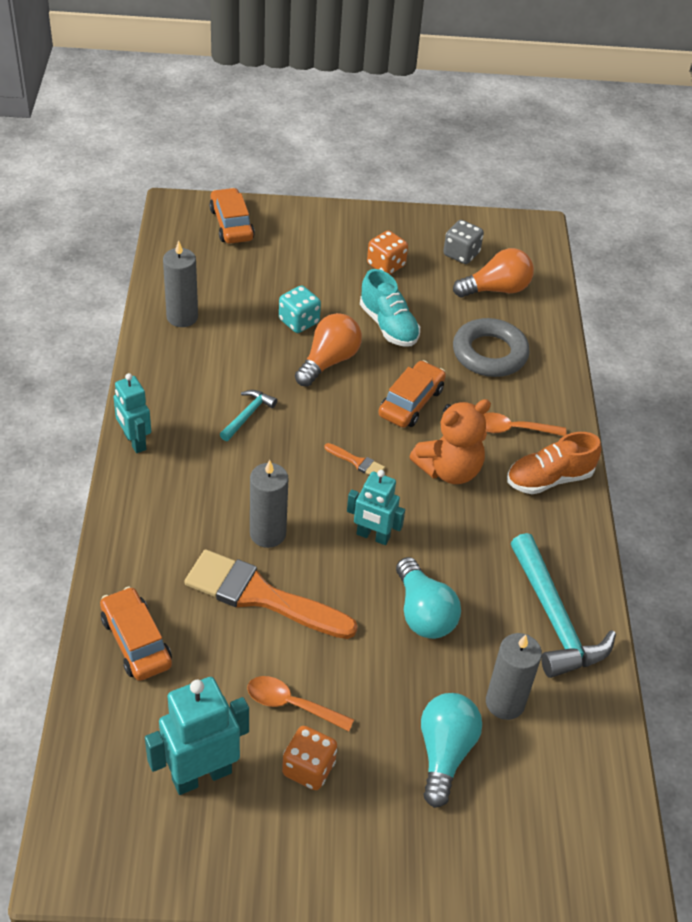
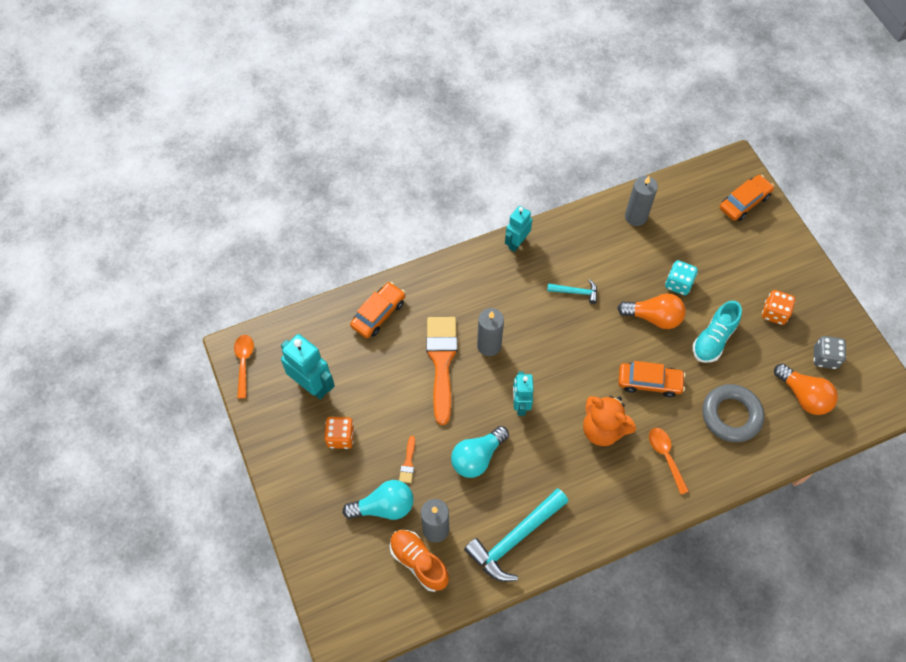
camera: 70 degrees right, 15 degrees up
(291, 704) = (377, 411): orange spoon -> orange spoon (244, 362)
(357, 462) = (575, 371): orange brush -> orange brush (408, 463)
(549, 479) = (634, 496): orange shoe -> orange shoe (419, 562)

